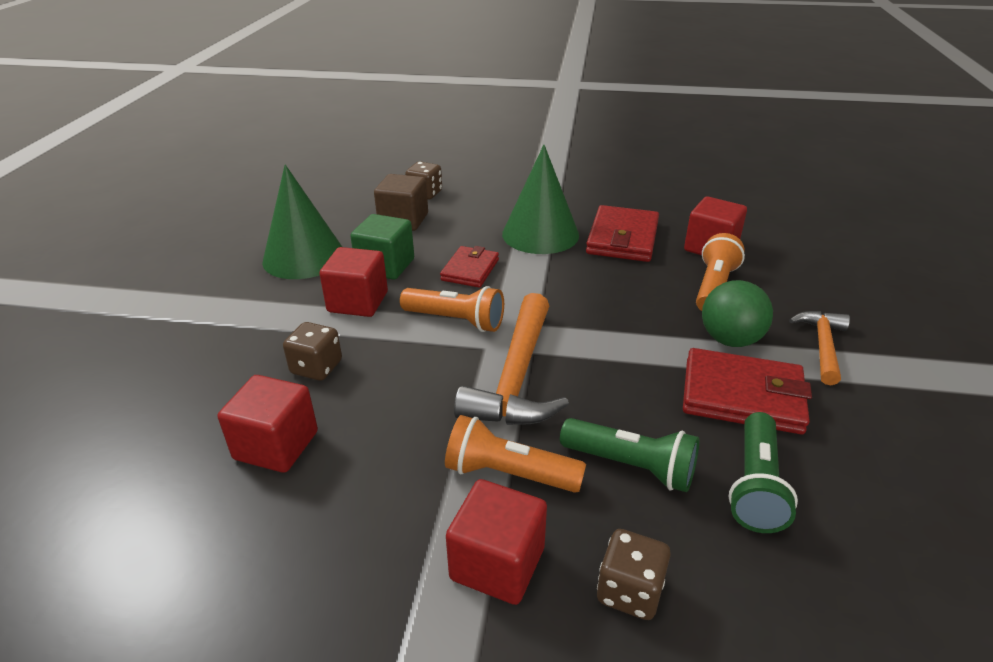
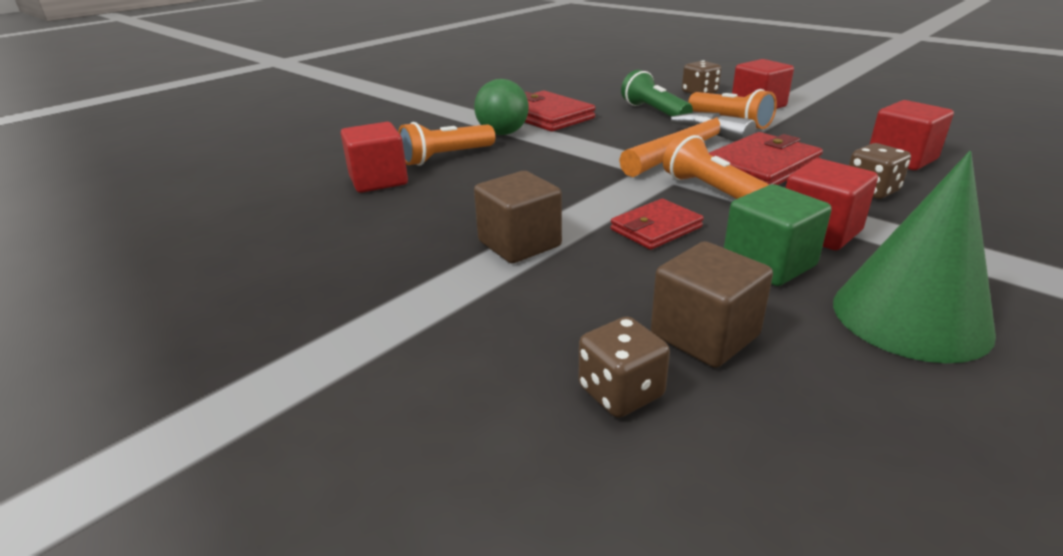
camera: 145 degrees left, 5 degrees down
(540, 234) = (519, 244): green cone -> brown cube
(622, 238) = (438, 211): red wallet -> red wallet (760, 167)
(756, 485) = (598, 98): green flashlight -> none
(822, 345) = (452, 120): orange hammer -> none

